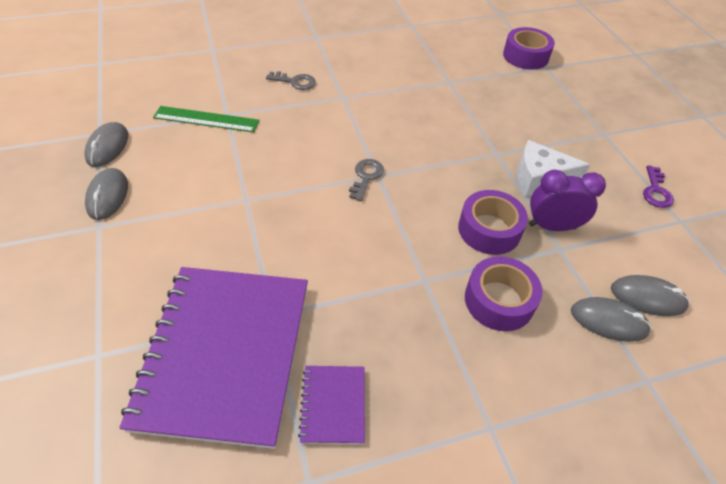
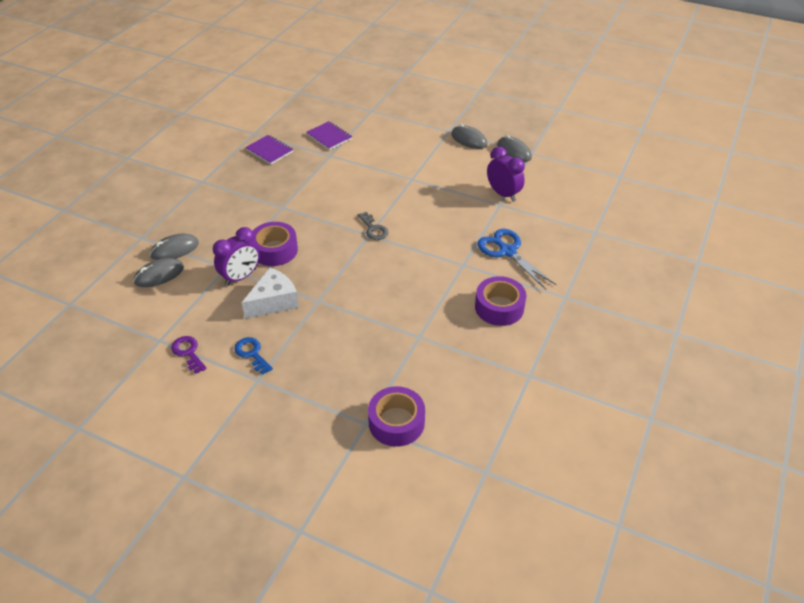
camera: 135 degrees right, 5 degrees down
(206, 119) = (503, 194): green ruler -> purple clock
(224, 353) = (329, 137): purple notebook -> purple notebook, size x0.42
(295, 82) = (507, 251): grey key -> blue scissors
(499, 300) = (238, 222): purple tape -> purple tape (499, 307)
(595, 153) = (252, 353): none -> blue key

